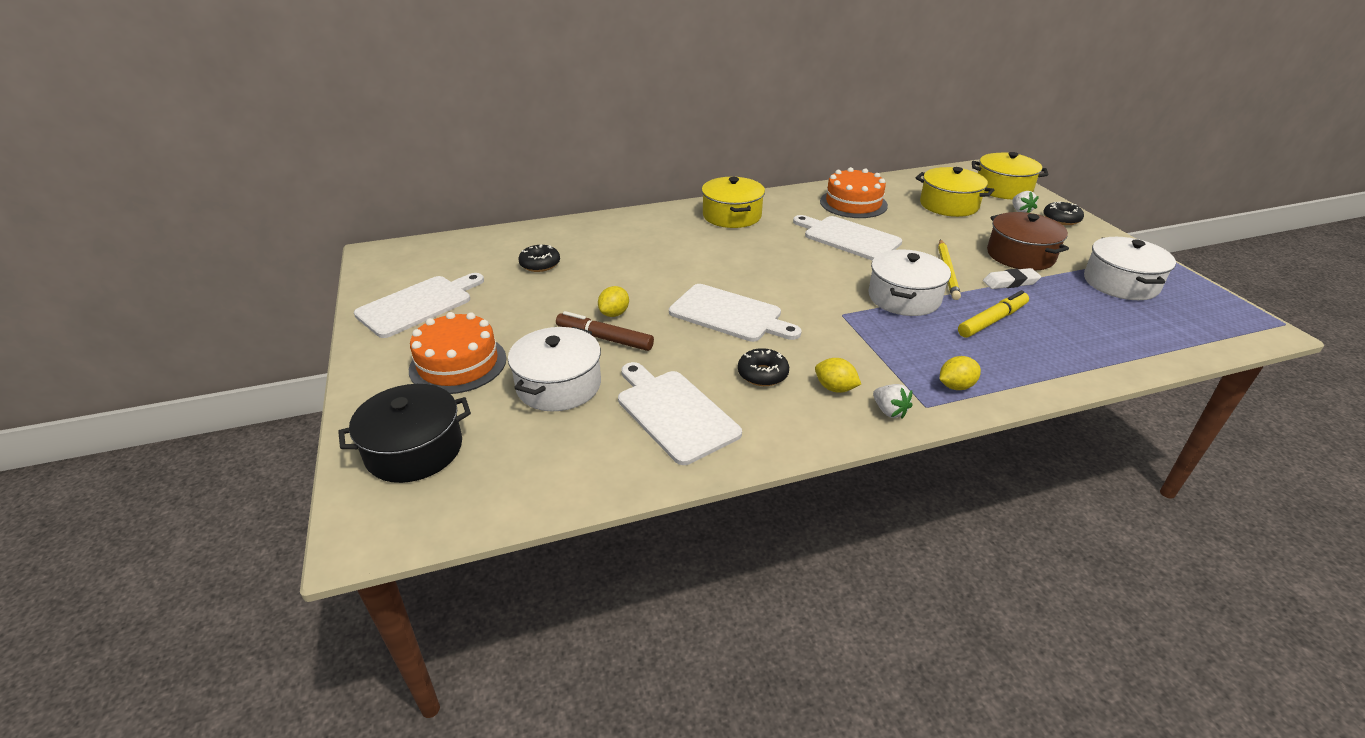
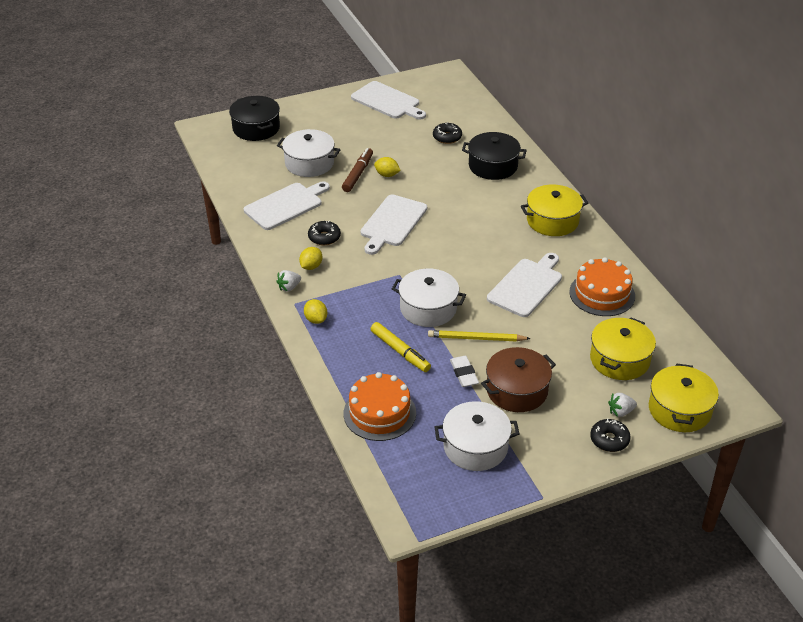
camera: 85 degrees right, 5 degrees up
(458, 364) = (327, 127): orange cake -> orange cake (379, 413)
(617, 239) = (493, 166): none -> black pot

